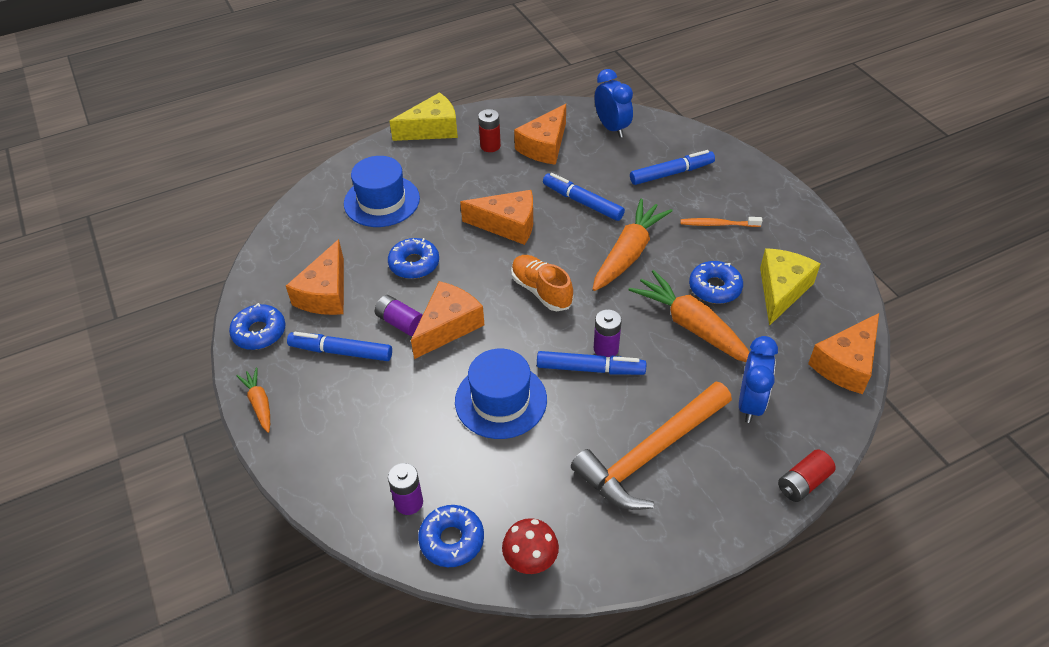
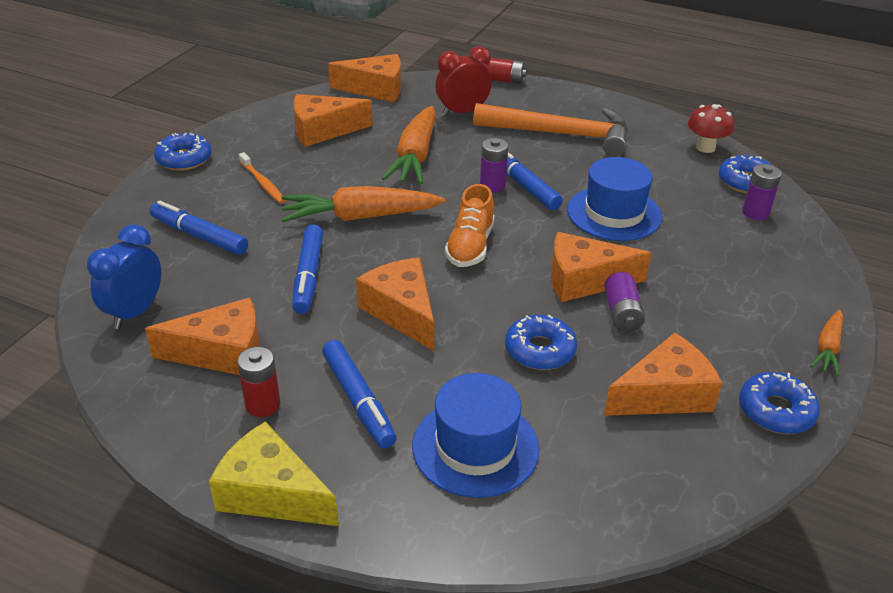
camera: 130 degrees left, 10 degrees down
(341, 352) = (706, 332): blue marker -> blue marker (358, 400)
(715, 288) = (355, 159): blue donut -> blue donut (184, 159)
(750, 403) = (462, 112): blue clock -> red clock
(781, 290) = (323, 130): yellow cheese -> orange cheese

